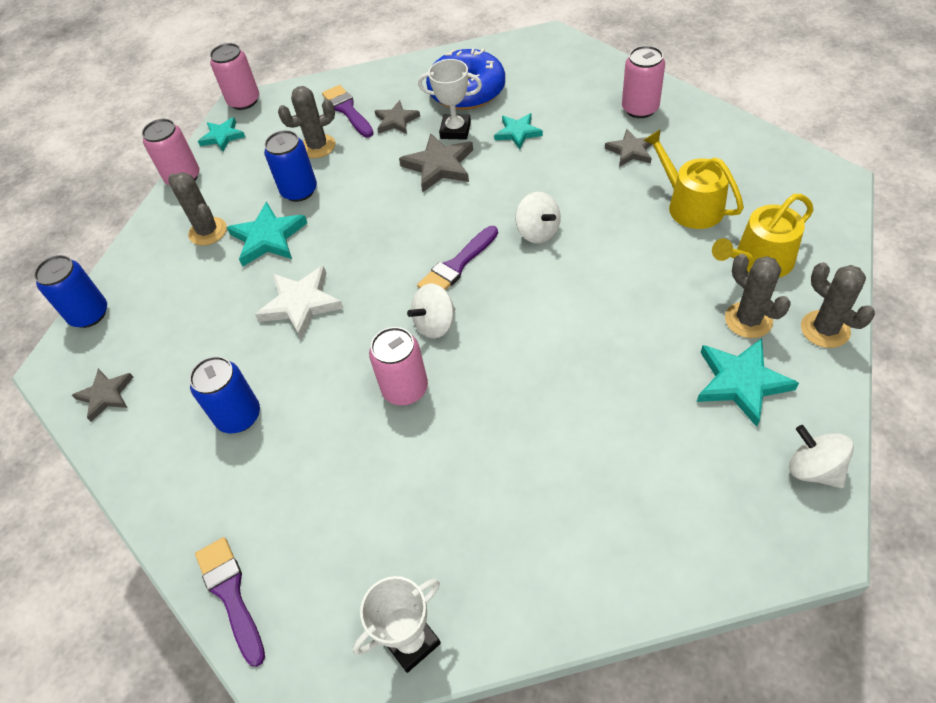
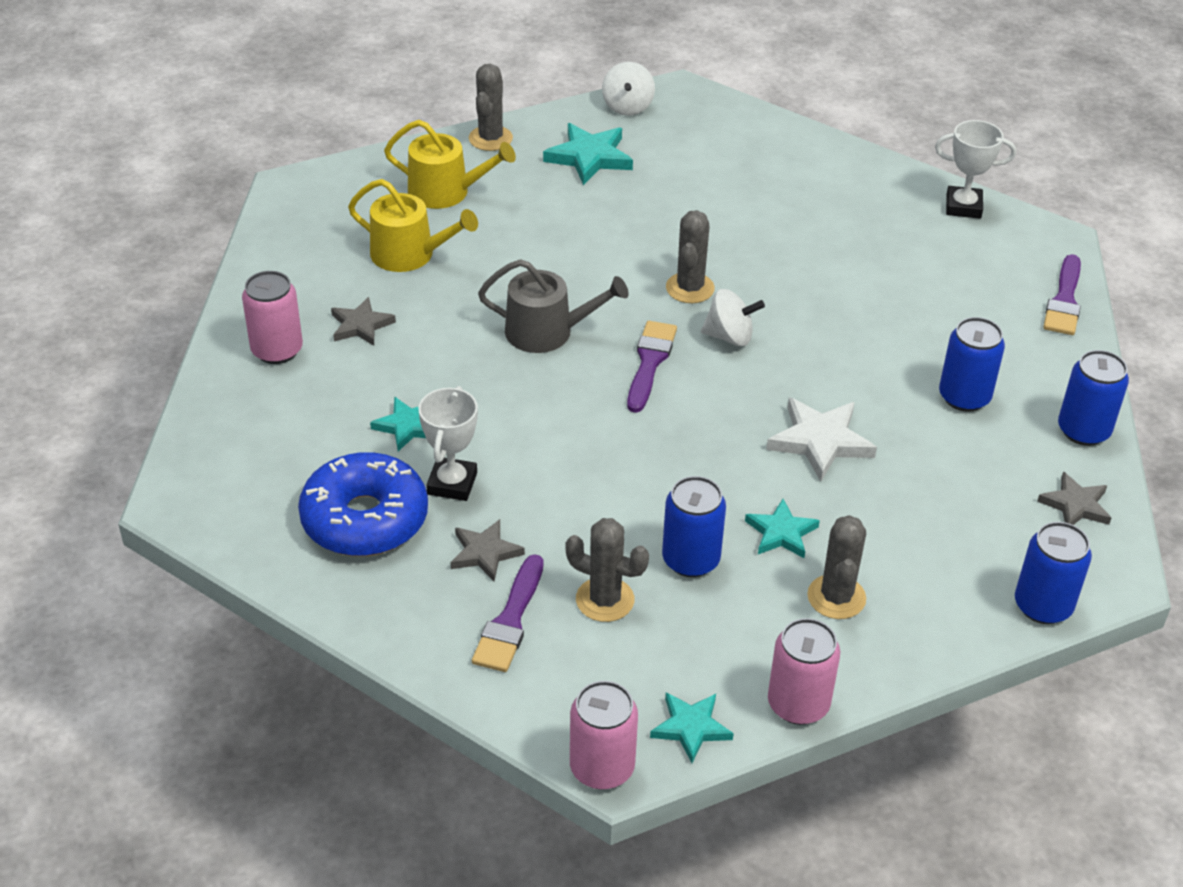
camera: 140 degrees left, 10 degrees down
(134, 462) = (1083, 430): none -> blue can
(268, 238) = (781, 533): turquoise star -> turquoise star, size x0.65
(405, 389) = (810, 316): pink can -> none
(439, 166) = (526, 460): grey star -> none
(455, 130) = (452, 483): white trophy -> white trophy turned 45 degrees clockwise
(457, 265) = (650, 362): purple brush -> purple brush turned 75 degrees counterclockwise
(538, 232) = (547, 332): white spinning top -> grey watering can
(690, 205) = (410, 254): yellow watering can -> yellow watering can turned 75 degrees counterclockwise
(748, 320) = (522, 175): grey cactus -> grey cactus (690, 288)

